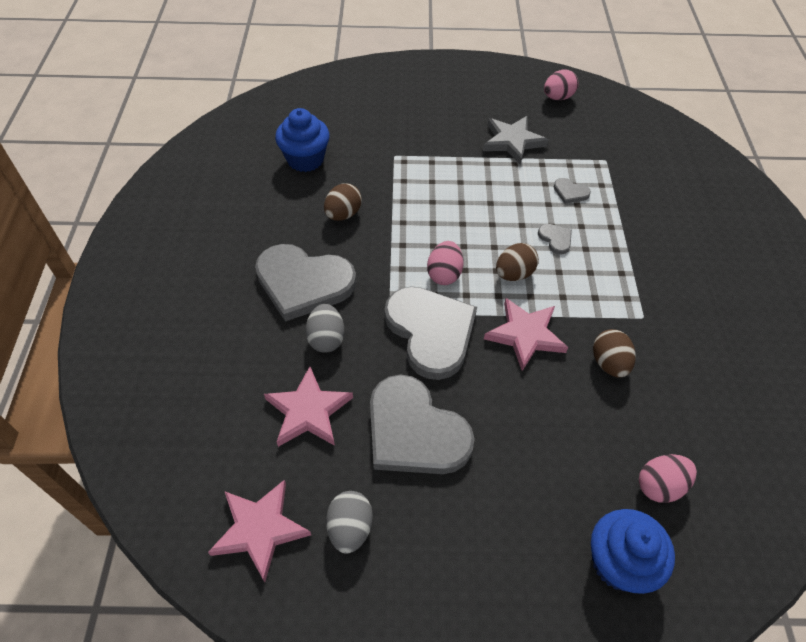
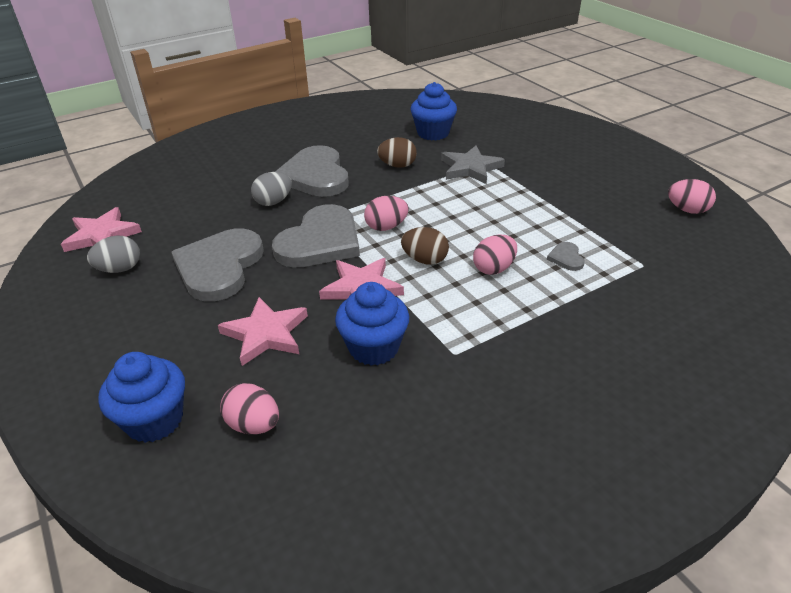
camera: 60 degrees right, 15 degrees down
(308, 411) = (205, 218): pink star -> pink star (266, 334)
(512, 141) = (586, 207): grey star -> grey star (470, 168)
(555, 239) = (494, 269): grey heart -> pink egg
(609, 363) = (374, 347): brown egg -> blue cupcake

